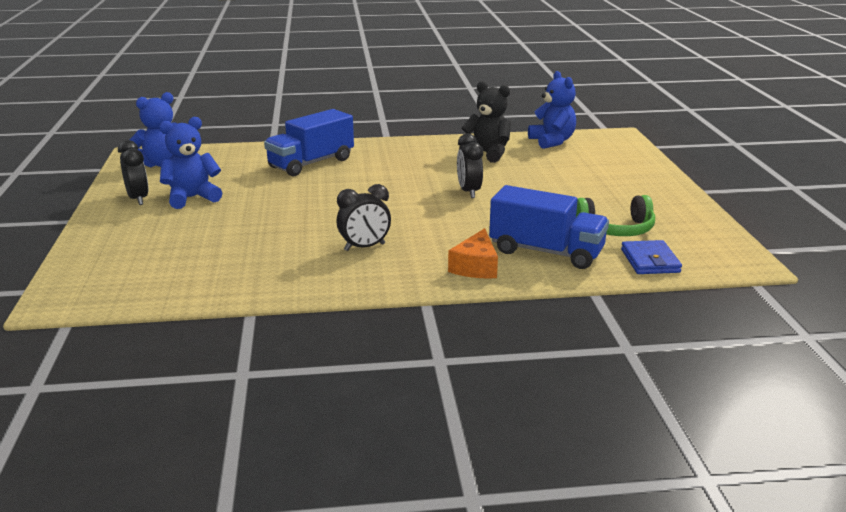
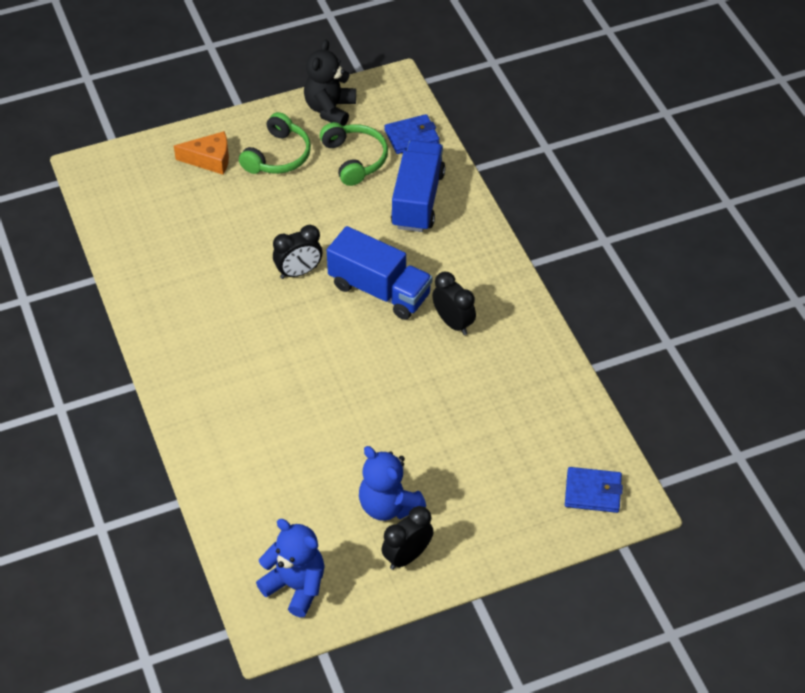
camera: 105 degrees left, 25 degrees up
(99, 283) = (593, 492): none -> blue wallet
(311, 163) = (253, 430): blue truck -> blue truck (379, 290)
(476, 267) = (462, 241): orange cheese -> orange cheese (210, 159)
(487, 154) = (180, 274): black teddy bear -> black teddy bear (330, 109)
(552, 141) = (122, 223): blue teddy bear -> none
(625, 197) = (278, 156): none -> green headphones

